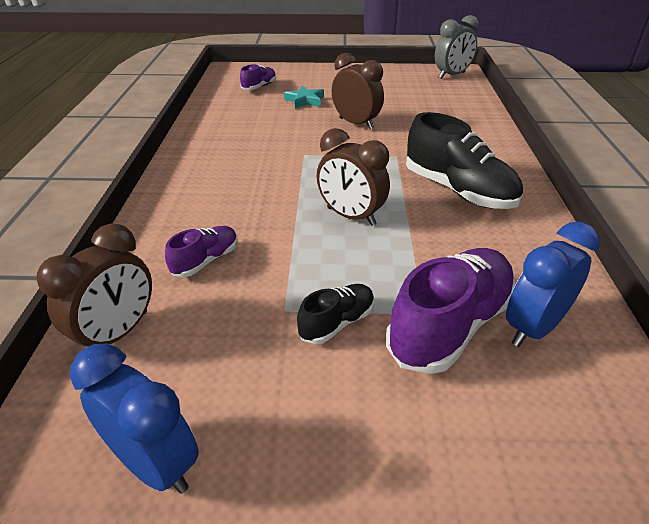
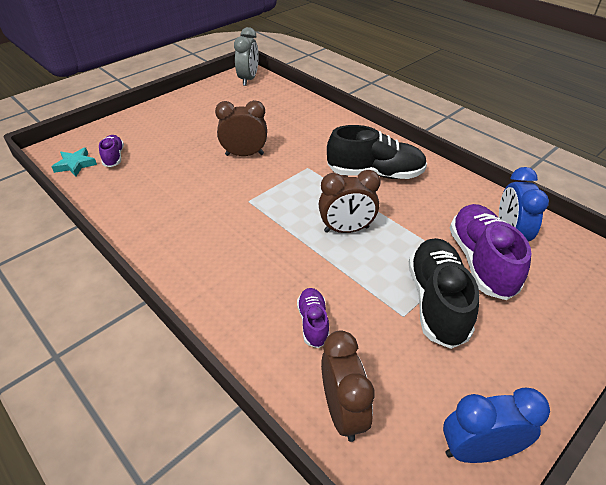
camera: 45 degrees left, 5 degrees up
(305, 100) = (175, 152): turquoise star -> turquoise star (75, 165)
(337, 323) = (437, 301): black shoe -> black shoe, size x1.92

